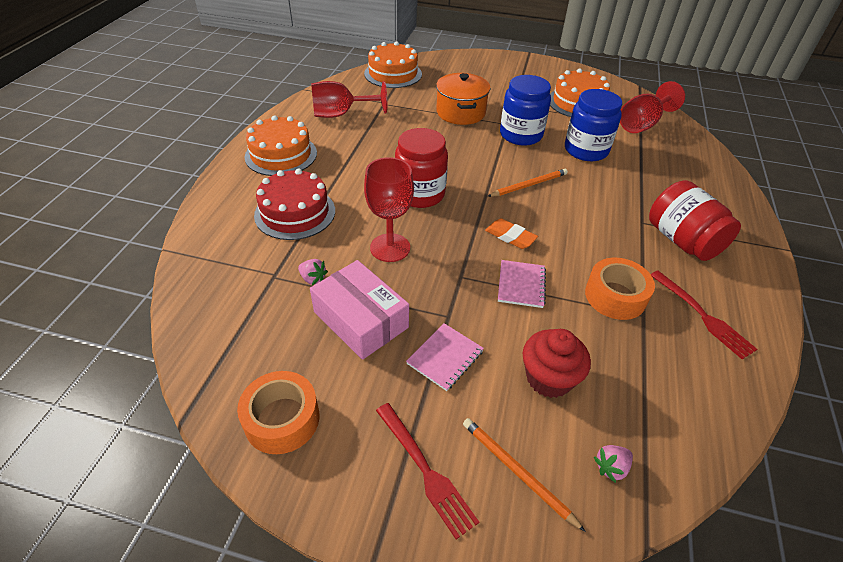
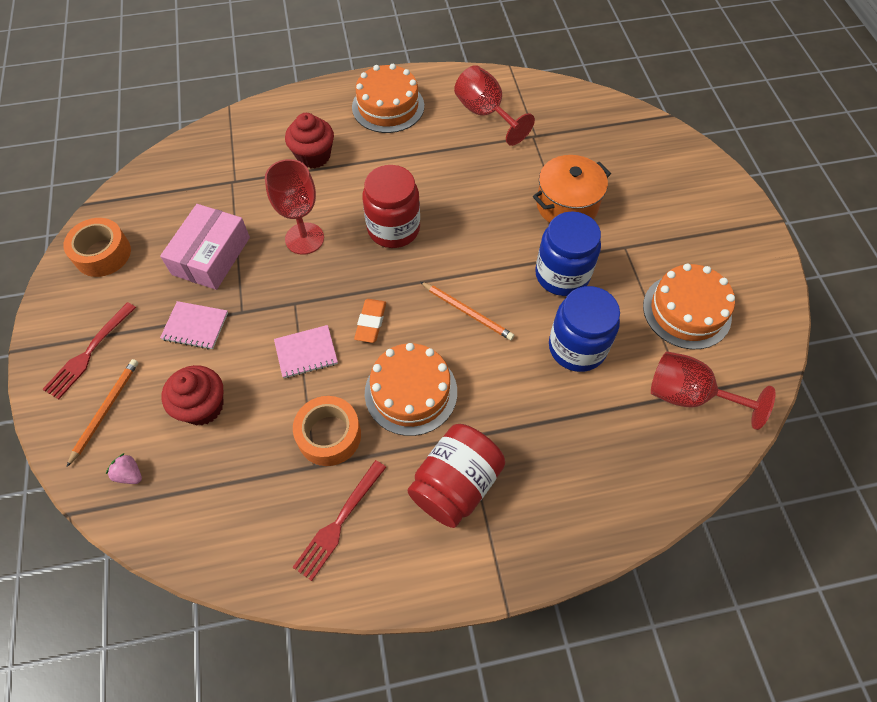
camera: 65 degrees right, 15 degrees up
(295, 213) = (313, 156): red cake -> red cupcake
(313, 279) = (241, 206): pink strawberry -> none
(393, 74) = (601, 116): orange cake -> orange cake (411, 392)

